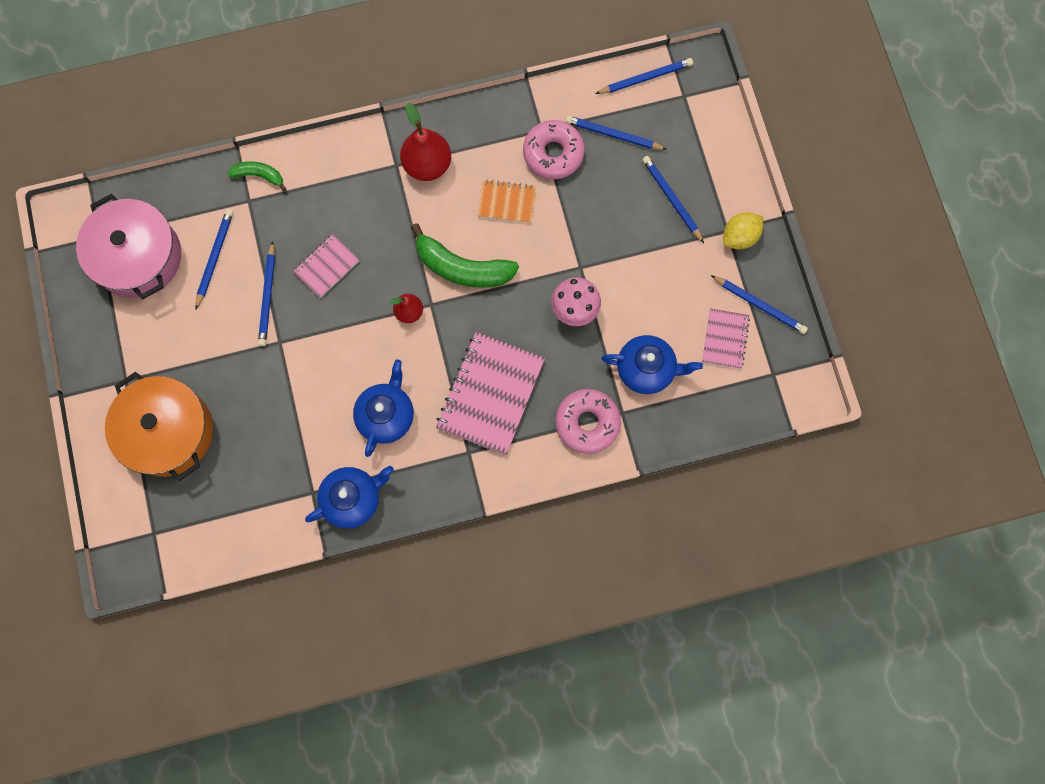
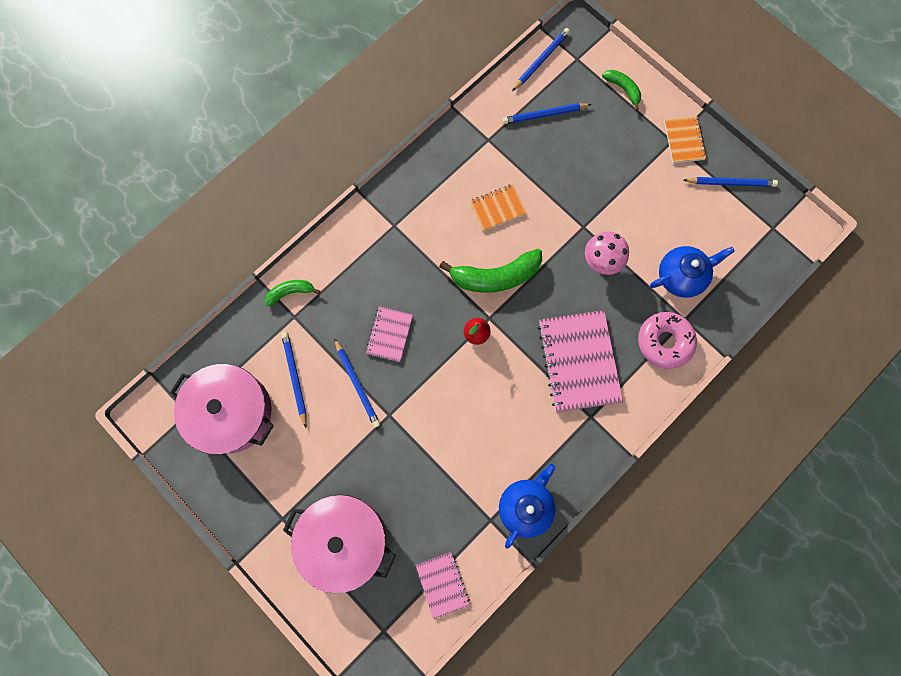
camera: 30 degrees left, 0 degrees up
(168, 431) = (344, 540): orange pot -> pink pot
(386, 415) = (510, 424): blue teapot -> none
(427, 165) = (418, 212): red pear -> none
(553, 154) = (509, 152): pink donut -> none
(672, 199) = (617, 139): blue pencil -> none
(711, 151) = (623, 89): none -> green banana
(725, 339) = (722, 222): pink notebook -> pink notebook (442, 584)
(739, 237) = (684, 140): yellow lemon -> orange notebook

